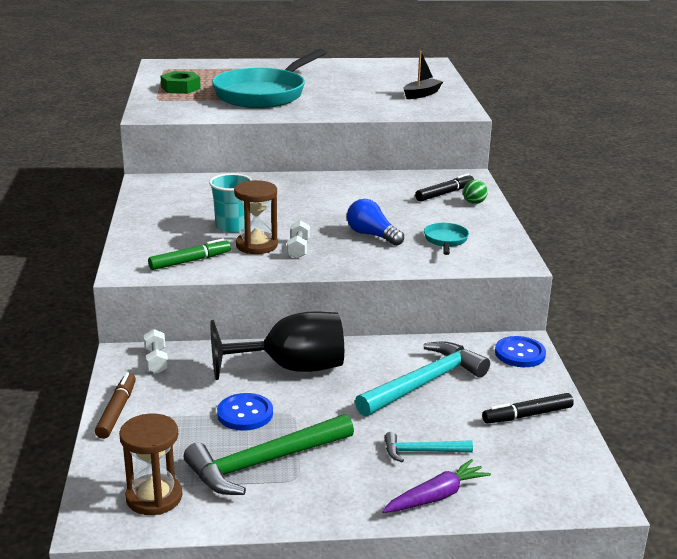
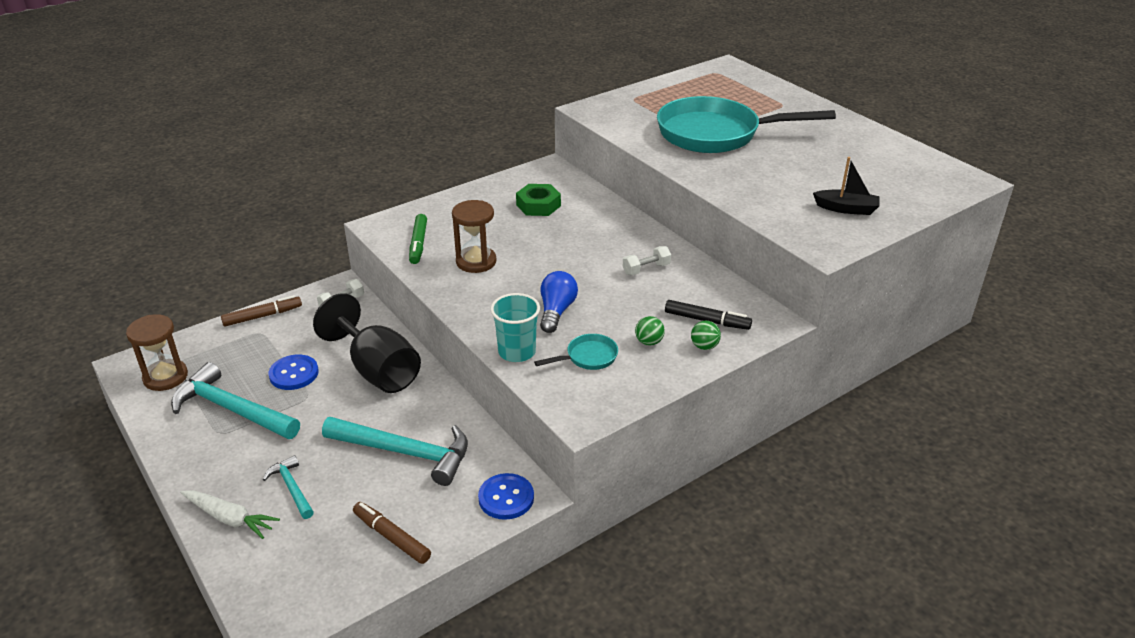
camera: 60 degrees right, 10 degrees up
(180, 88) = (675, 96): green nut -> green nut (538, 205)
(190, 261) = (418, 244): green marker -> green marker turned 60 degrees clockwise
(232, 227) = (501, 237): turquoise cup -> turquoise cup (517, 352)
(263, 463) = (232, 409): green hammer -> turquoise hammer
(298, 249) = (489, 284): white dumbbell -> white dumbbell (646, 269)
(436, 496) = (229, 518): purple carrot -> white carrot
(449, 217) = (649, 342): none -> green ball
(527, 415) = (391, 537): black marker -> brown marker

